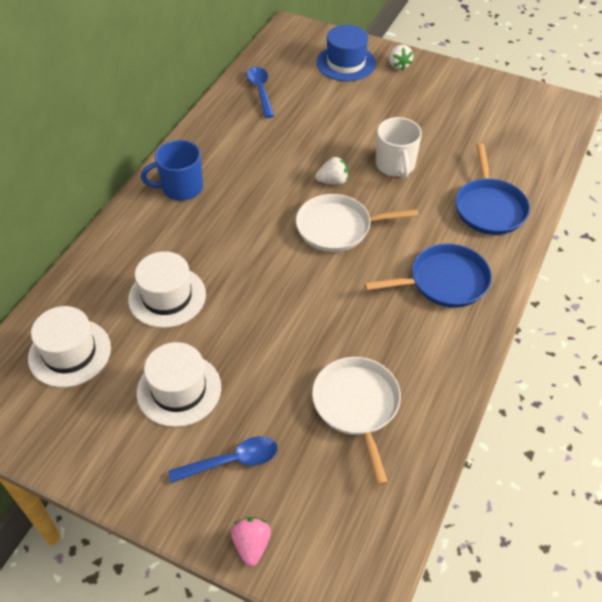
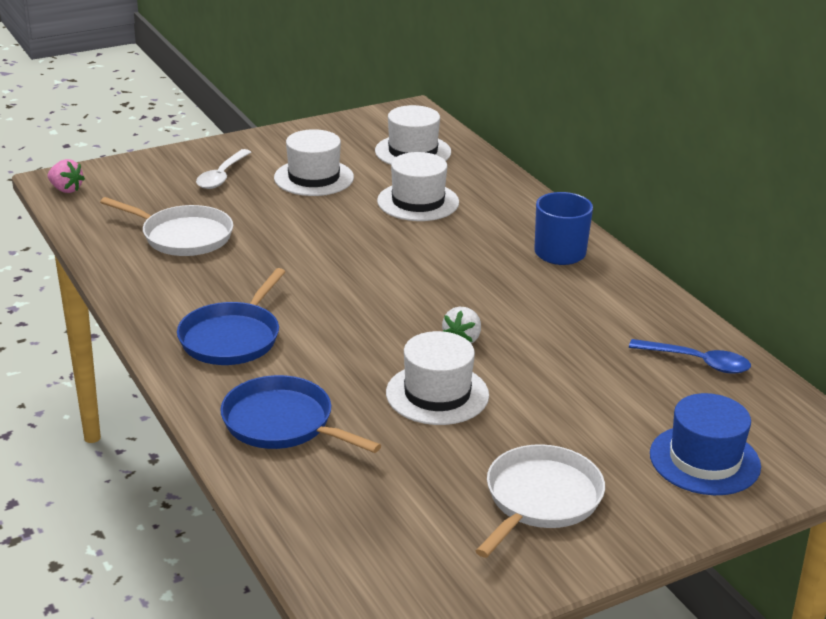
camera: 125 degrees right, 20 degrees down
(232, 461) = (222, 176): blue spoon -> white spoon
(252, 545) = (153, 162): pink strawberry -> pink strawberry (66, 189)
(337, 227) = (388, 312): white pan -> white pan (540, 499)
(395, 165) = (437, 394): white mug -> white hat
(398, 65) = (653, 508): white strawberry -> none

